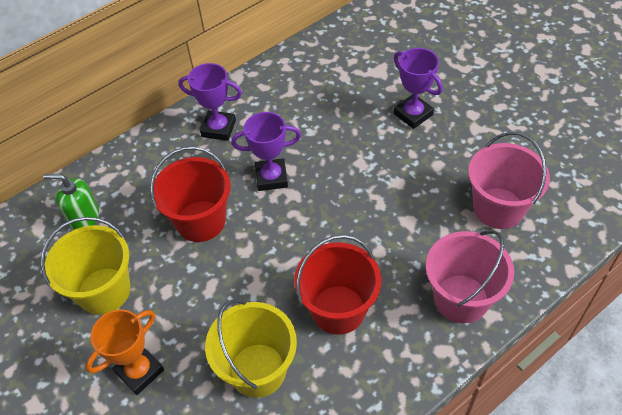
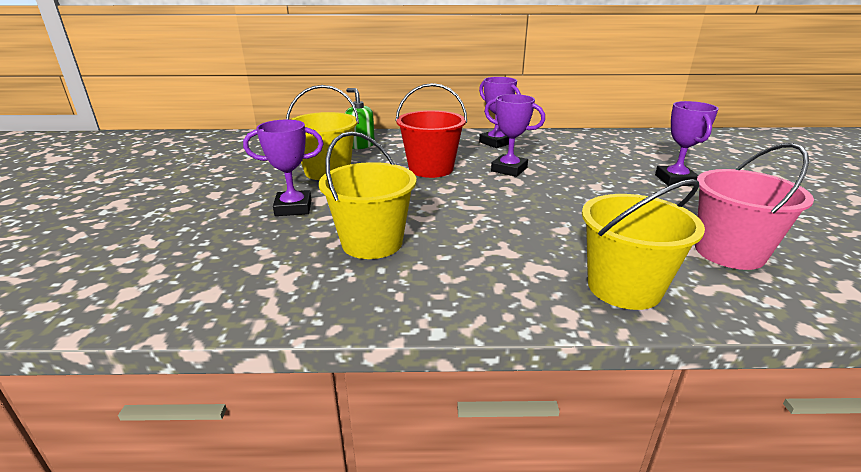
camera: 35 degrees right, 25 degrees down
(139, 371) = (293, 208): orange trophy -> purple trophy
(338, 309) = (483, 242): red bucket -> none
(461, 298) = (624, 288): pink bucket -> yellow bucket

